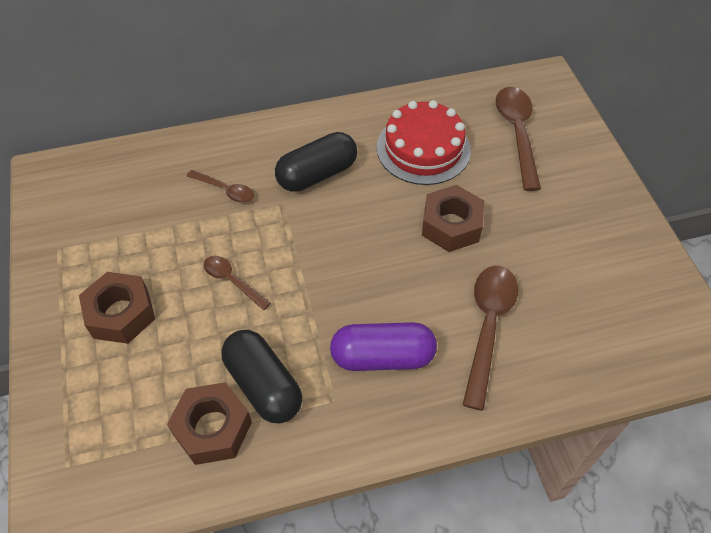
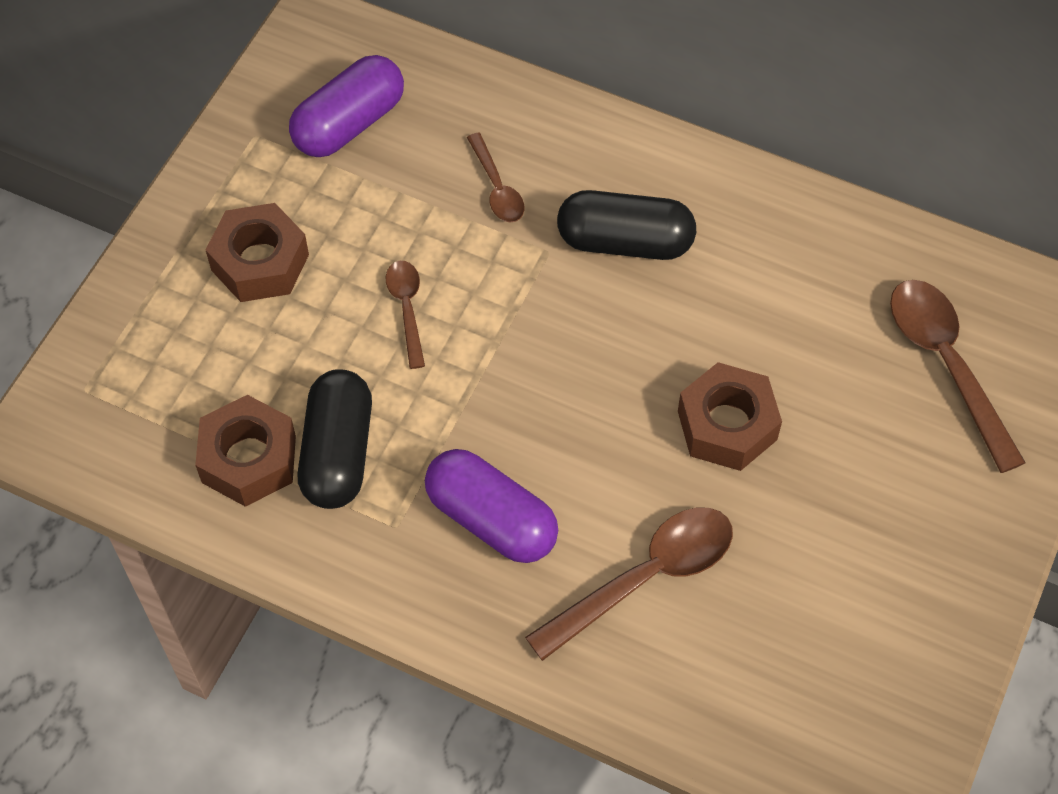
camera: 40 degrees right, 5 degrees up
(111, 209) = (349, 124): none -> purple capsule
(423, 148) = (795, 299): red cake -> none
(517, 133) = (946, 365): brown spoon -> brown spoon turned 60 degrees counterclockwise

